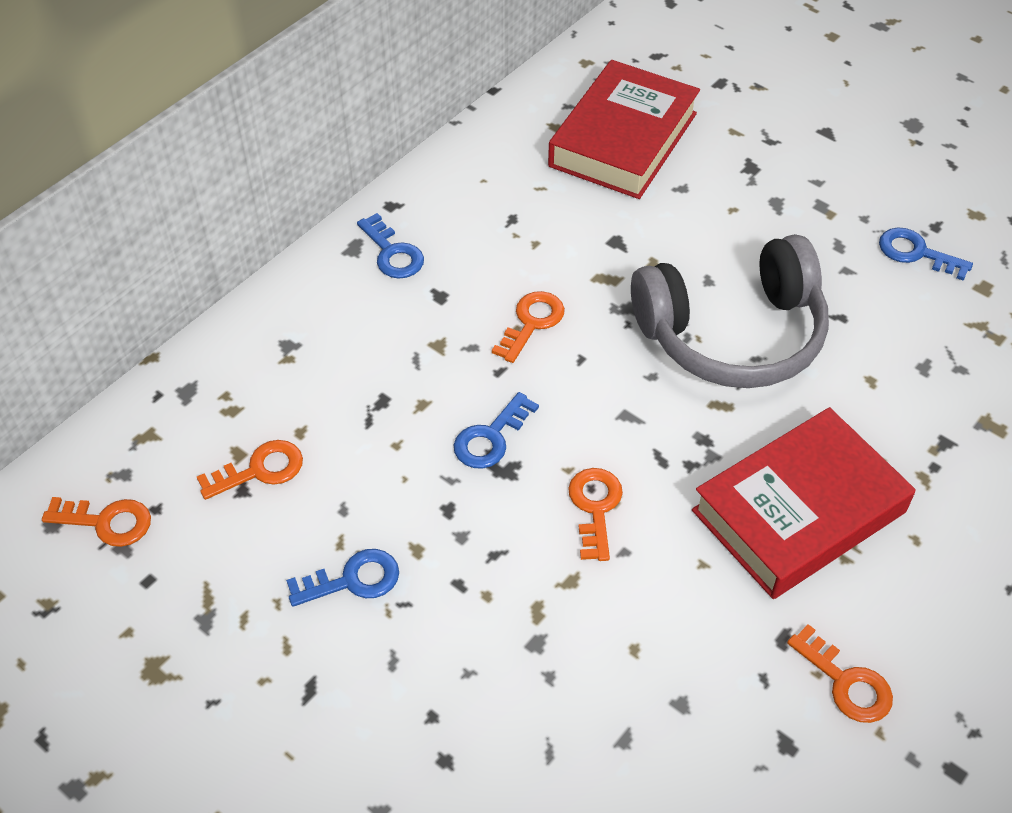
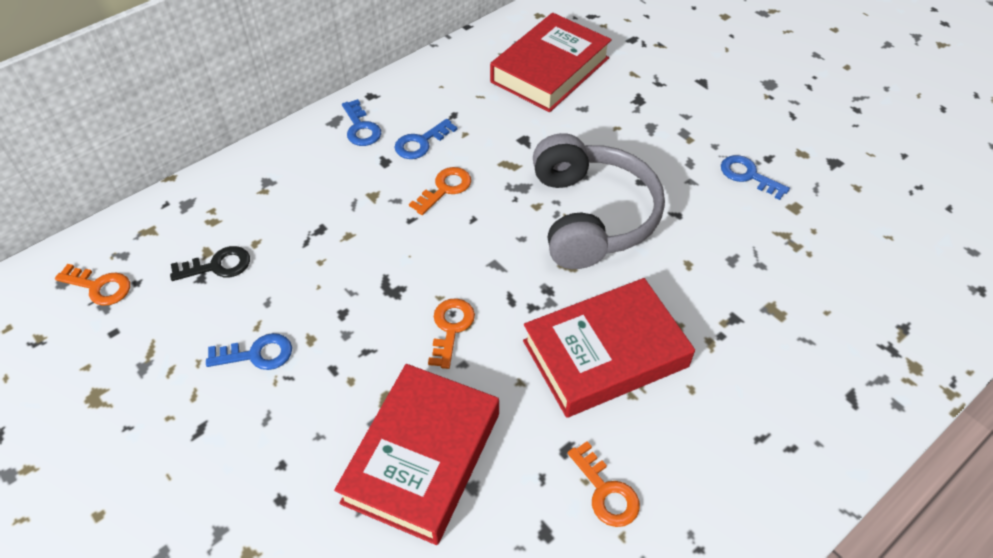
camera: 10 degrees right, 0 degrees up
(259, 470) = (217, 266): orange key -> black key
(491, 437) = (390, 266): blue key -> blue key (421, 143)
(608, 677) = (422, 457): none -> red book
(732, 334) = (591, 216): grey headphones -> grey headphones turned 90 degrees counterclockwise

